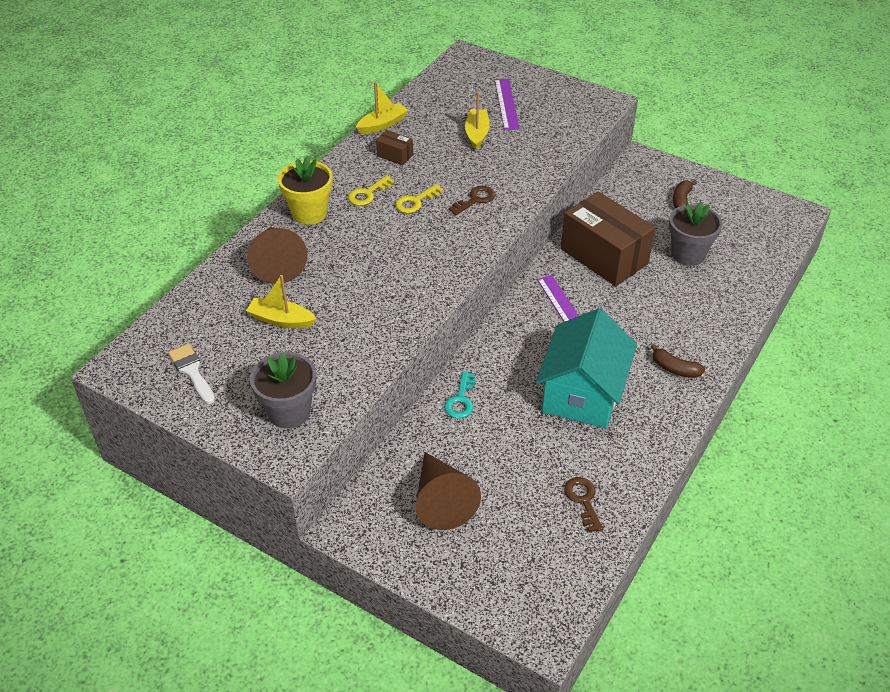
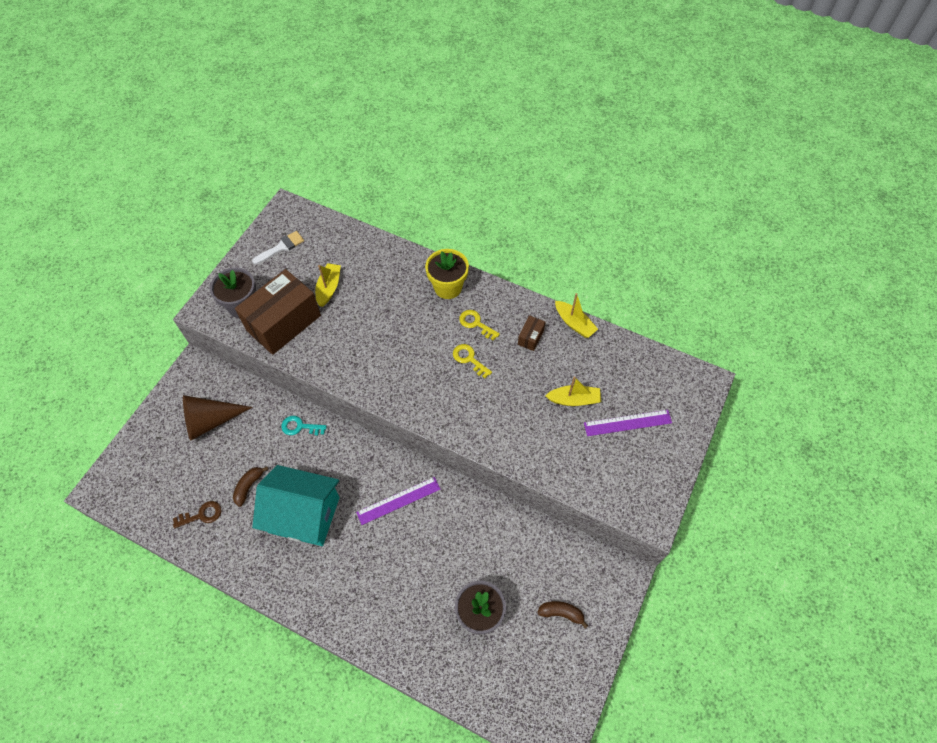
camera: 85 degrees right, 15 degrees up
(277, 263) = (389, 276): brown cone -> none
(475, 199) = (476, 404): brown key -> none
(604, 256) = (469, 534): brown box -> brown box (284, 323)
(674, 369) = (331, 591): brown banana -> brown banana (248, 486)

